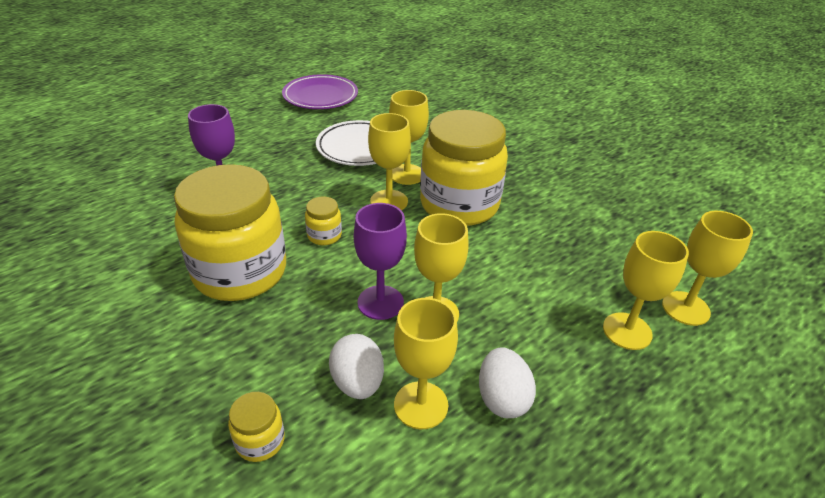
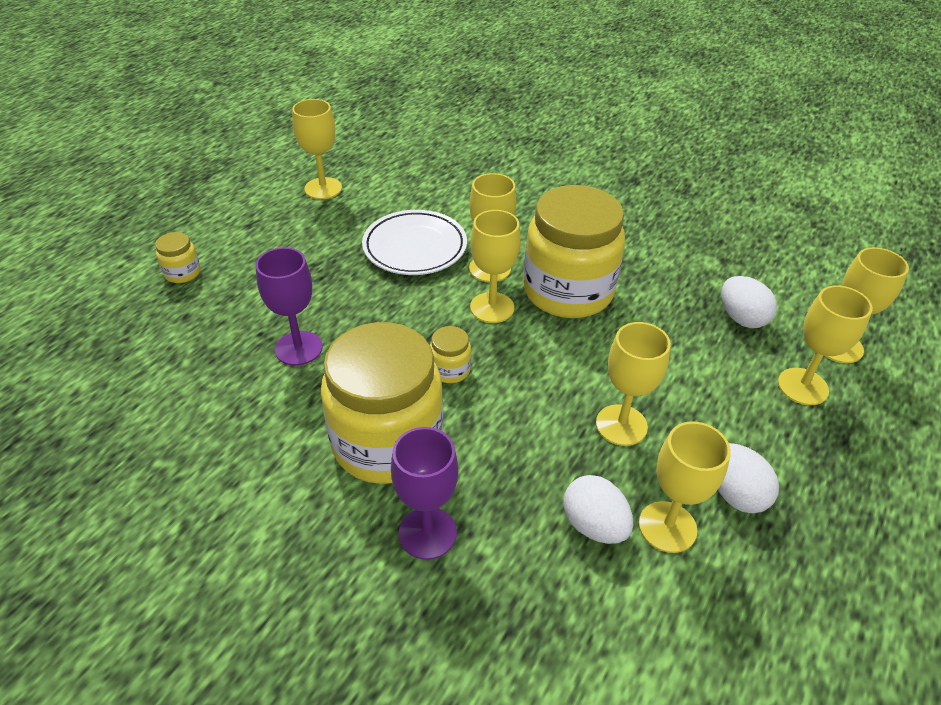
camera: 20 degrees left, 5 degrees up
(260, 441) = (540, 621): yellow jar -> yellow jar (182, 273)
(320, 96) = (323, 188): purple plate -> yellow goblet
(380, 302) = (560, 430): purple goblet -> purple goblet (427, 533)
(602, 261) = (741, 318): none -> white egg

